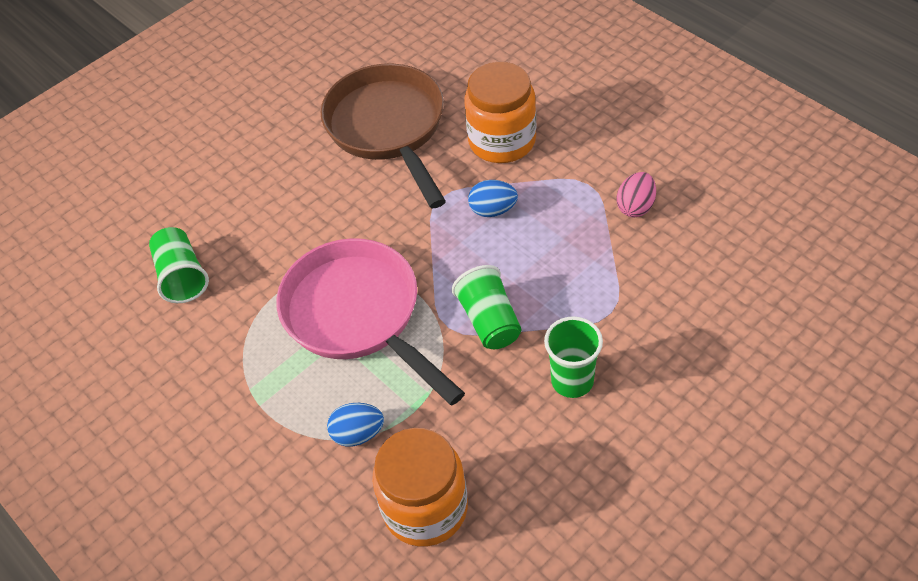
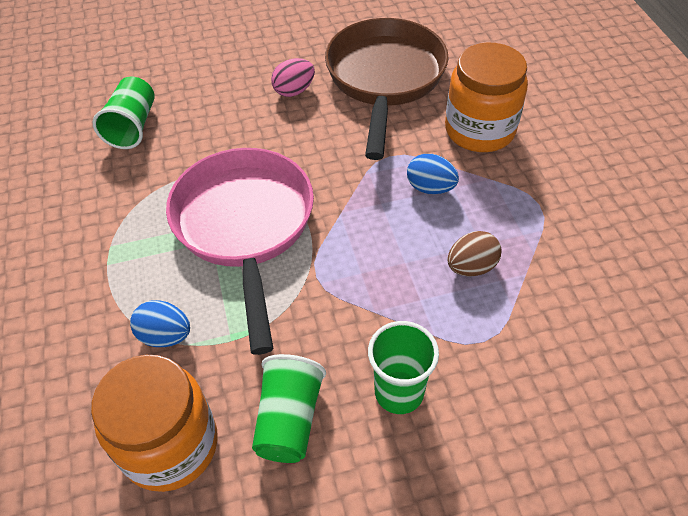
camera: 25 degrees right, 0 degrees up
(489, 321) = (357, 289): green cup -> green cup (289, 419)
(566, 260) = (471, 267): none -> brown egg
(635, 206) = (575, 247): pink egg -> pink egg (294, 91)

